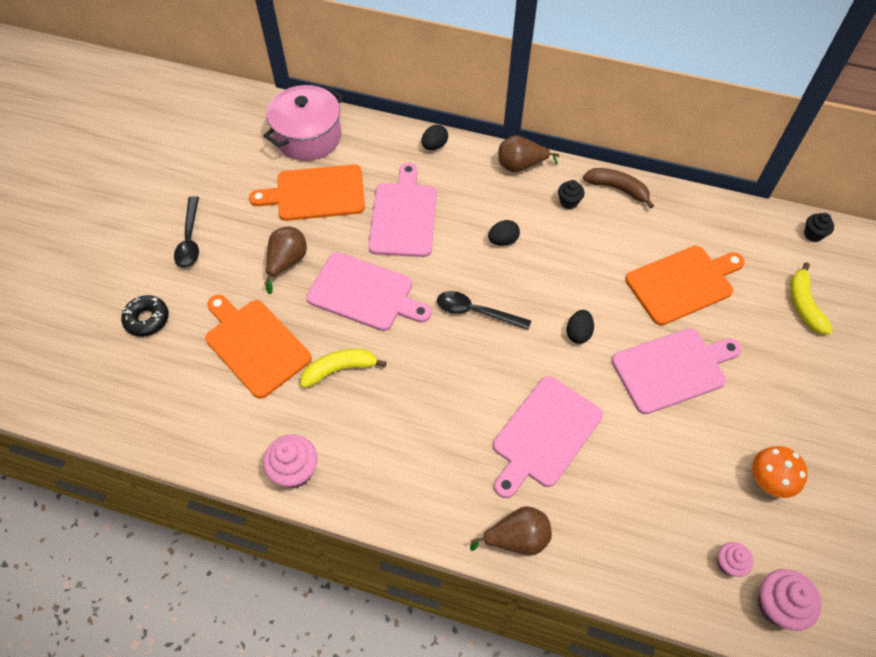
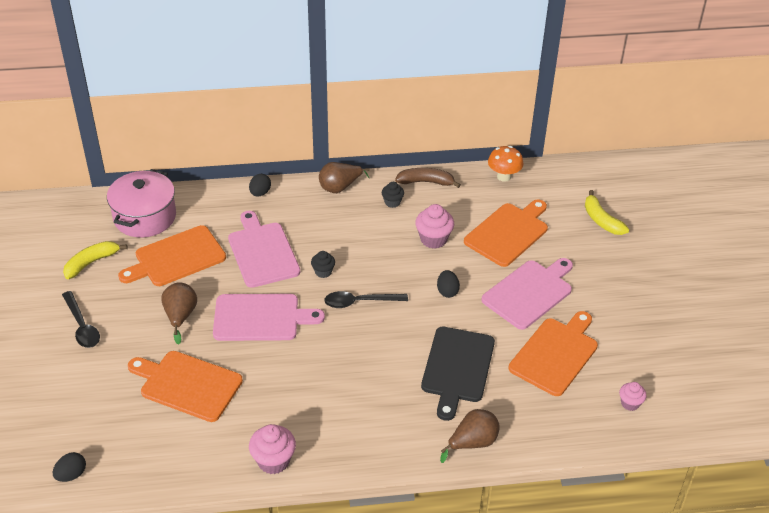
camera: 25 degrees left, 15 degrees down
(147, 319) = (78, 398): black donut -> none
(339, 369) = (270, 378): yellow banana -> yellow banana (91, 263)
(503, 240) = (354, 245): black egg -> black egg (71, 475)
(544, 435) = (457, 368): pink cutting board -> black cutting board
(667, 461) = (555, 354): none -> orange cutting board
(768, 481) = (632, 342): orange mushroom -> orange mushroom (503, 176)
(777, 605) = (674, 417): pink cupcake -> pink cupcake (433, 239)
(813, 234) = (586, 171): black cupcake -> black cupcake (323, 272)

